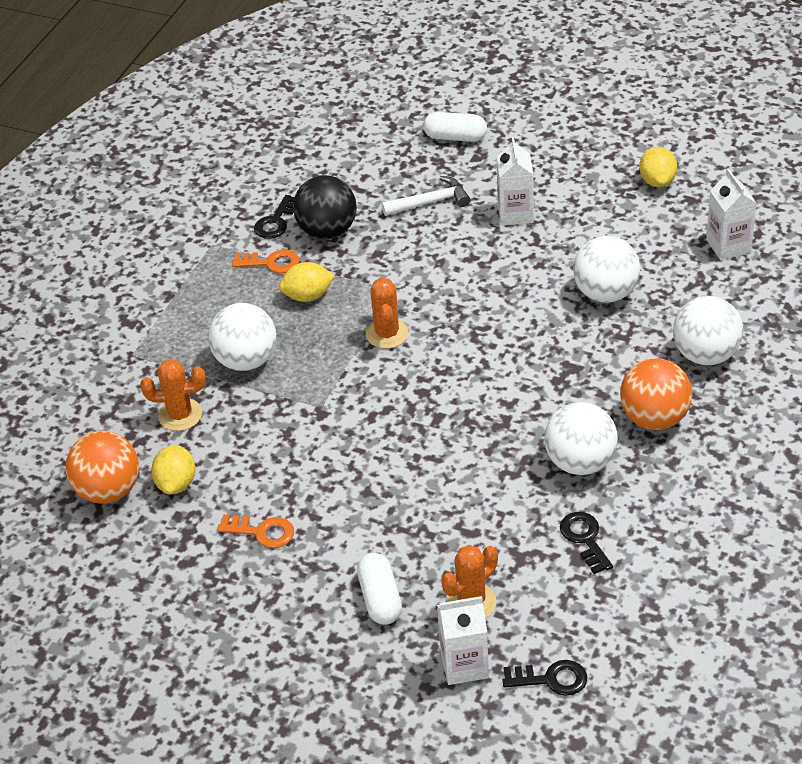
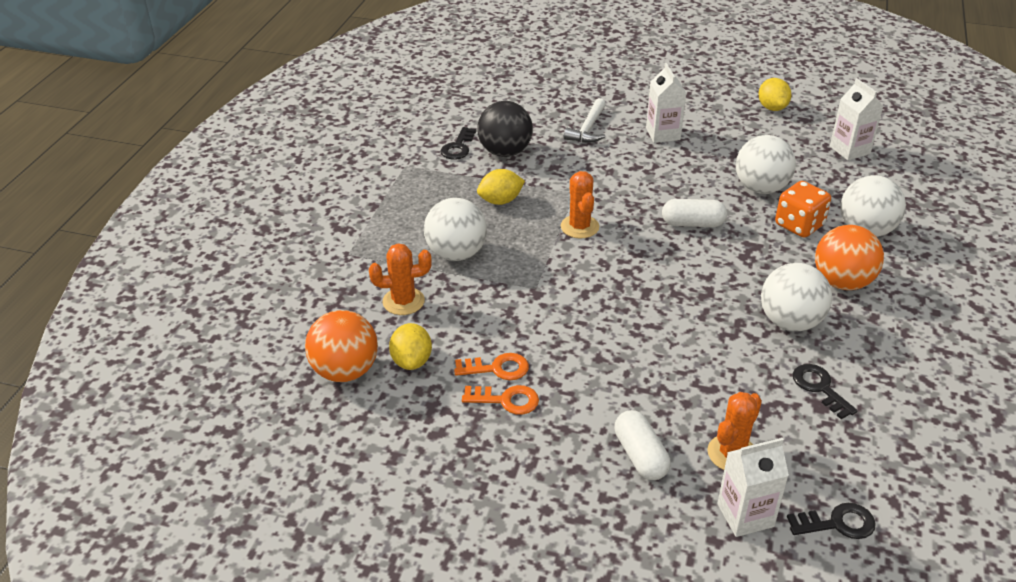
camera: 10 degrees left, 5 degrees down
(271, 263) = (461, 177): orange key -> orange key (497, 368)
(430, 202) = (588, 128): white hammer -> white hammer turned 135 degrees clockwise
(455, 137) = (595, 84): white capsule -> white capsule (692, 223)
(632, 344) = (799, 225): none -> orange dice

